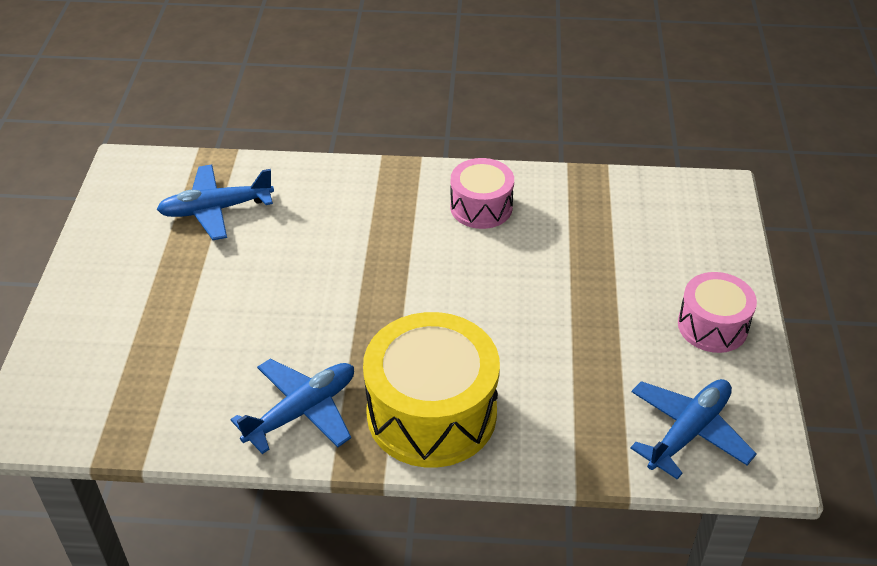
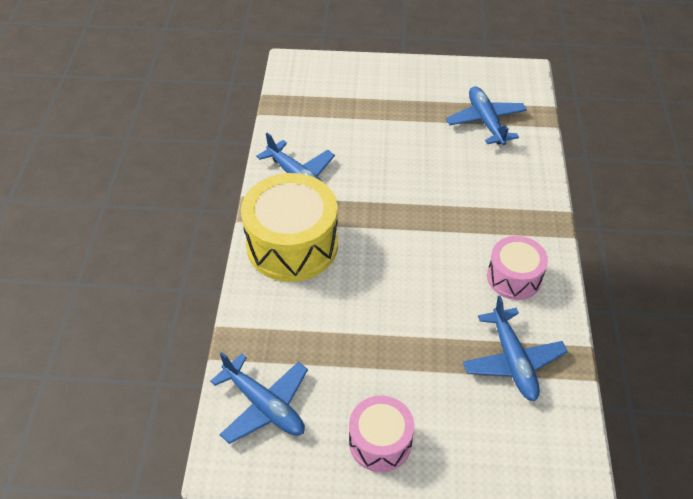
camera: 90 degrees right, 5 degrees up
(593, 218) = (512, 361): none -> blue plane

